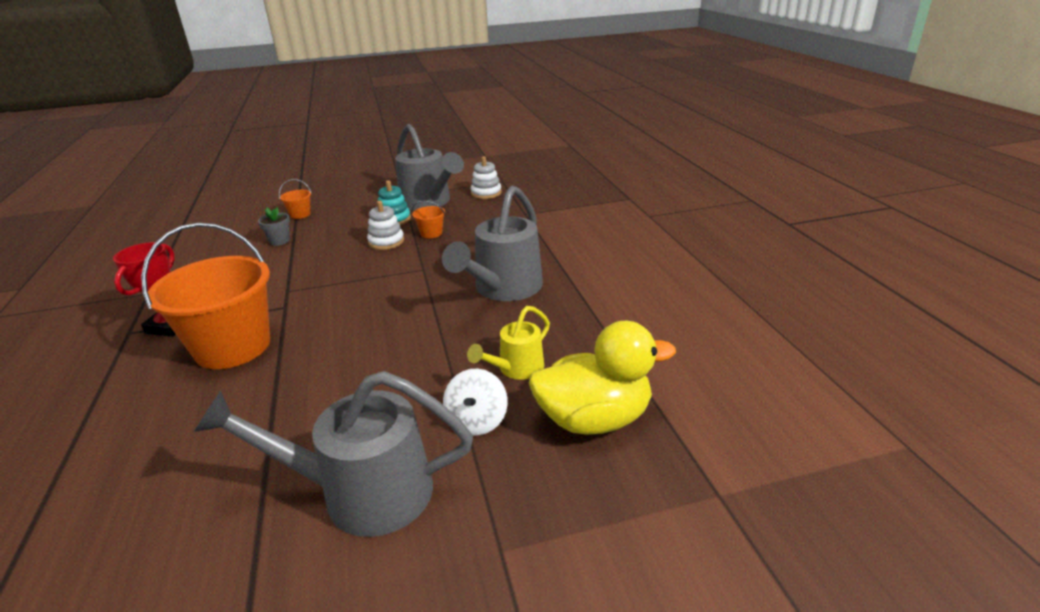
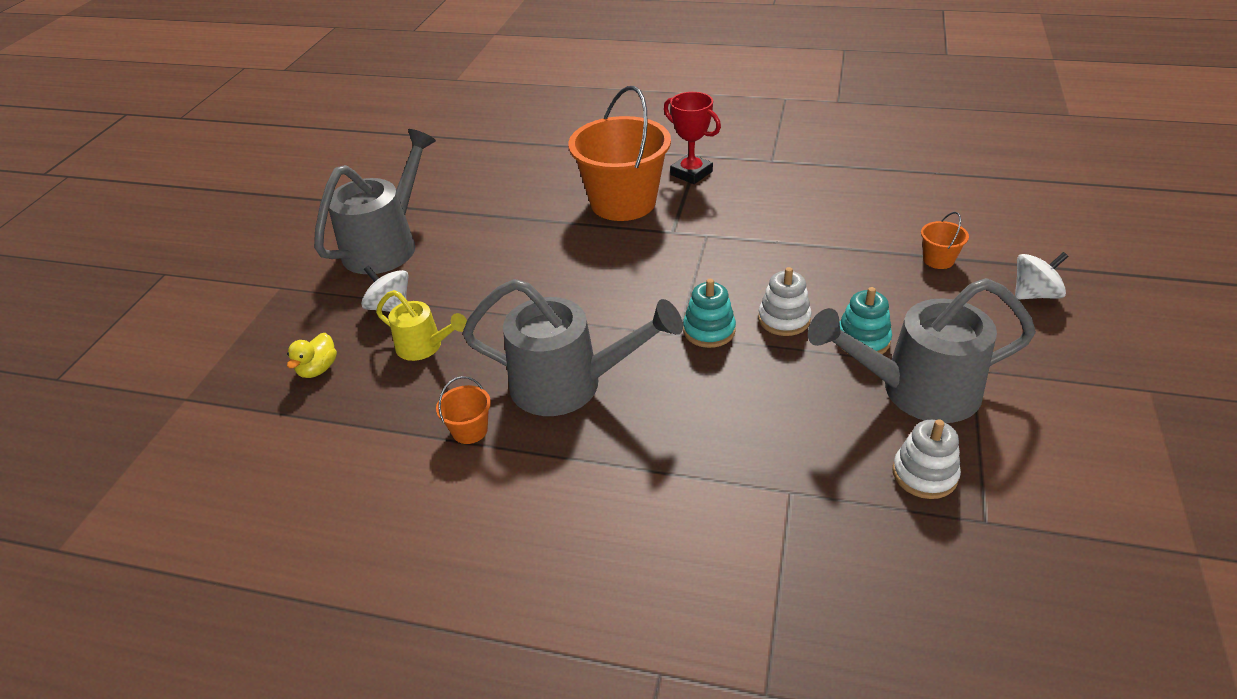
camera: 120 degrees right, 10 degrees up
(279, 241) = (850, 238): grey flower pot -> none
(328, 191) = (1034, 294): none -> white spinning top
(412, 260) = (709, 330): none -> turquoise stacking toy
(431, 233) = (784, 365): orange bucket -> orange bucket (470, 430)
(503, 289) = (570, 385): grey watering can -> grey watering can turned 135 degrees clockwise
(516, 369) = (425, 347): yellow watering can -> yellow watering can turned 135 degrees clockwise
(594, 419) = (318, 369): yellow duck -> yellow duck, size x0.46

